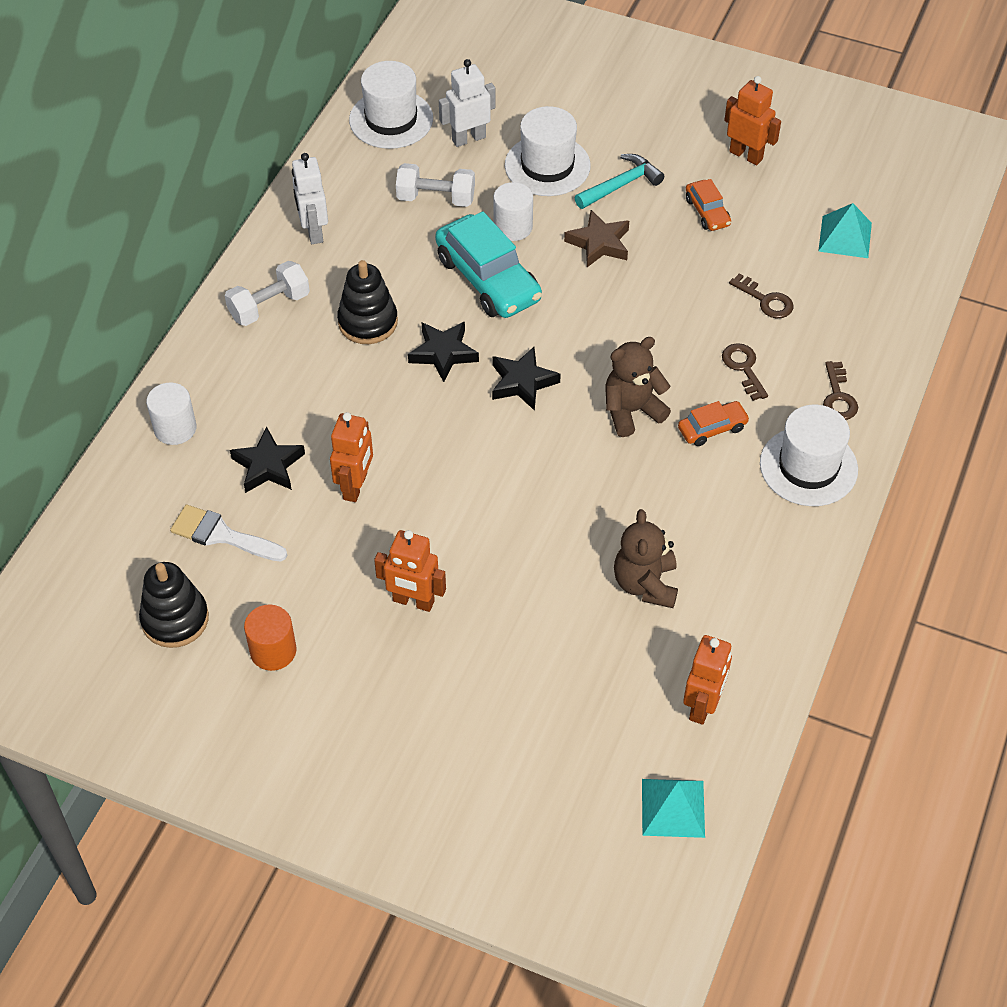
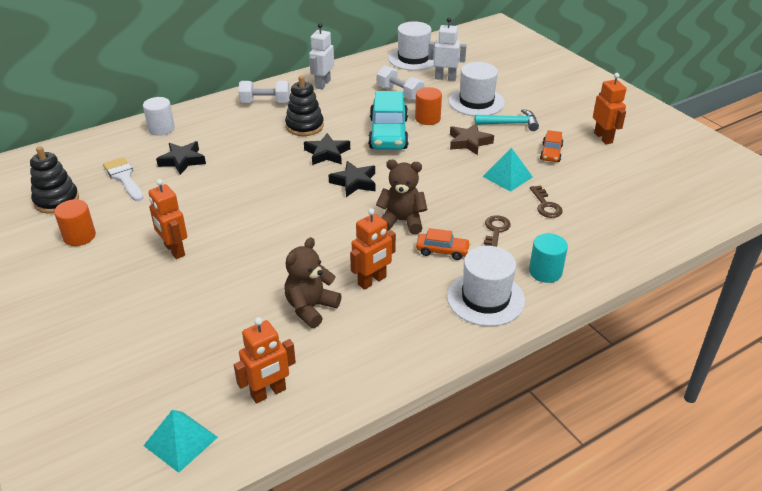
camera: 35 degrees right, 15 degrees down
(355, 486) = (212, 187): orange robot -> orange robot (372, 281)
(513, 227) = (427, 118): white cylinder -> orange cylinder
(838, 397) = (545, 272): brown key -> turquoise cylinder
(845, 237) = (632, 196): turquoise pyramid -> turquoise pyramid (507, 176)

